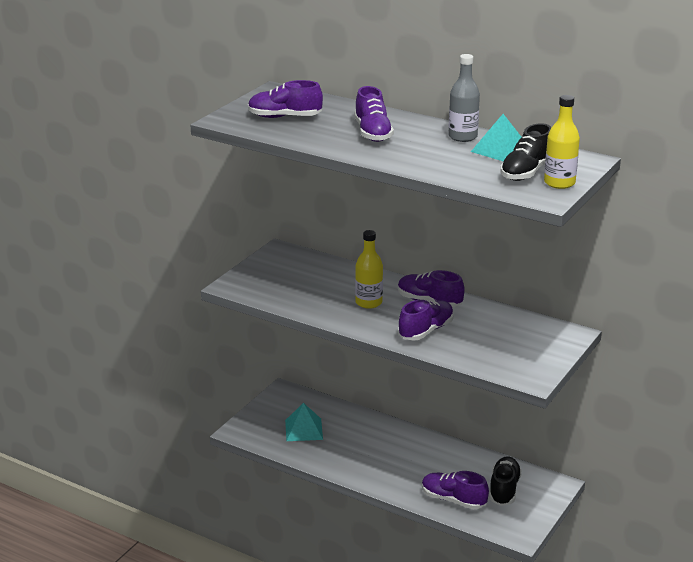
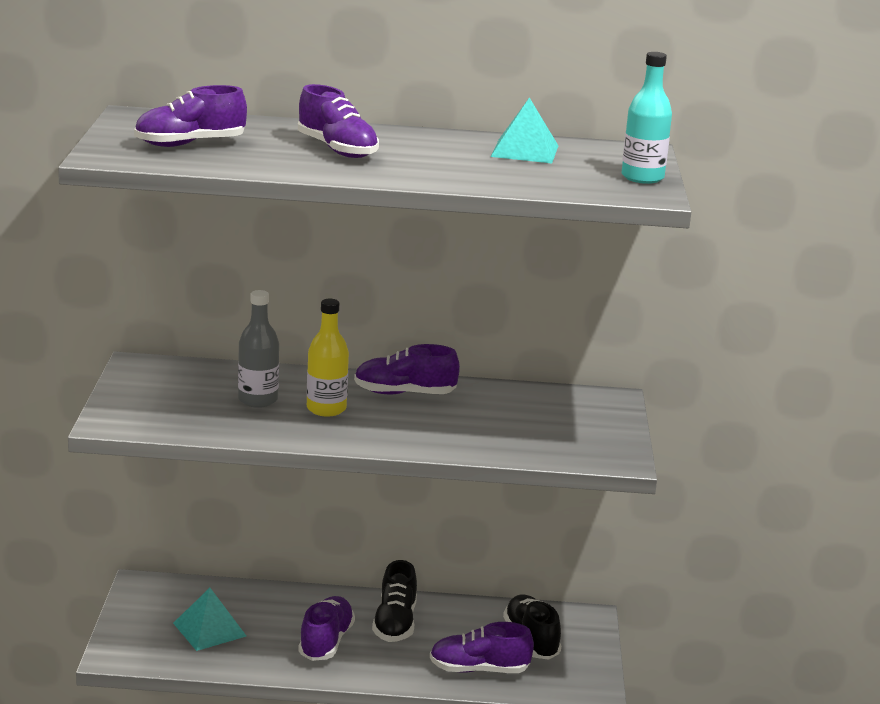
camera: 30 degrees left, 5 degrees down
(426, 331) = (434, 429): purple shoe -> purple shoe (326, 642)
(462, 137) = (459, 142): grey bottle -> grey bottle (258, 400)
(526, 172) = (588, 171): black shoe -> black shoe (395, 623)
(559, 183) = (642, 177): yellow bottle -> turquoise bottle

